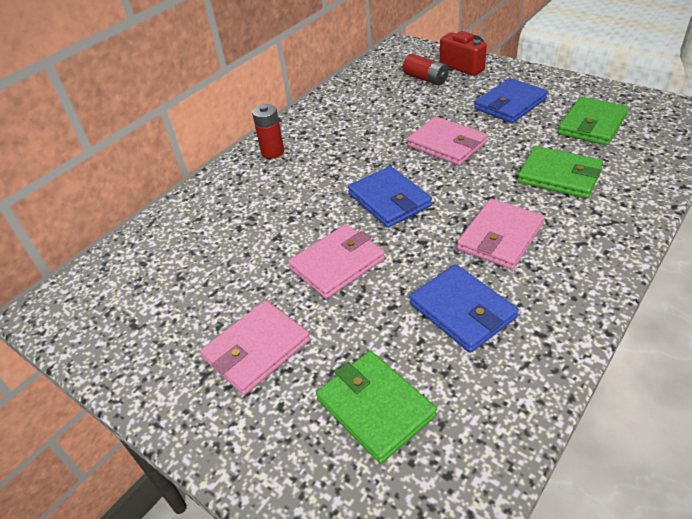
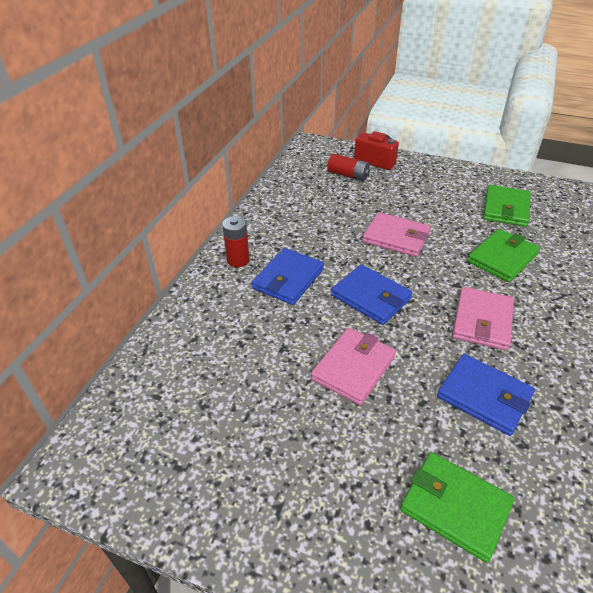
camera: 20 degrees left, 0 degrees up
(257, 349) = (318, 469): pink wallet -> none
(510, 104) = (431, 195): blue wallet -> blue wallet (288, 279)
(559, 176) = (502, 258): green wallet -> green wallet turned 60 degrees counterclockwise

